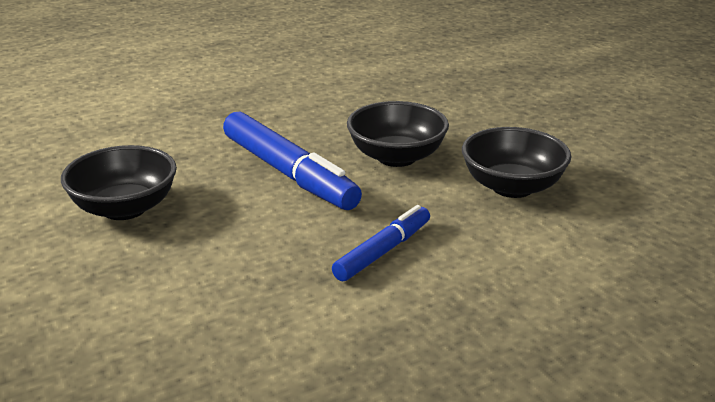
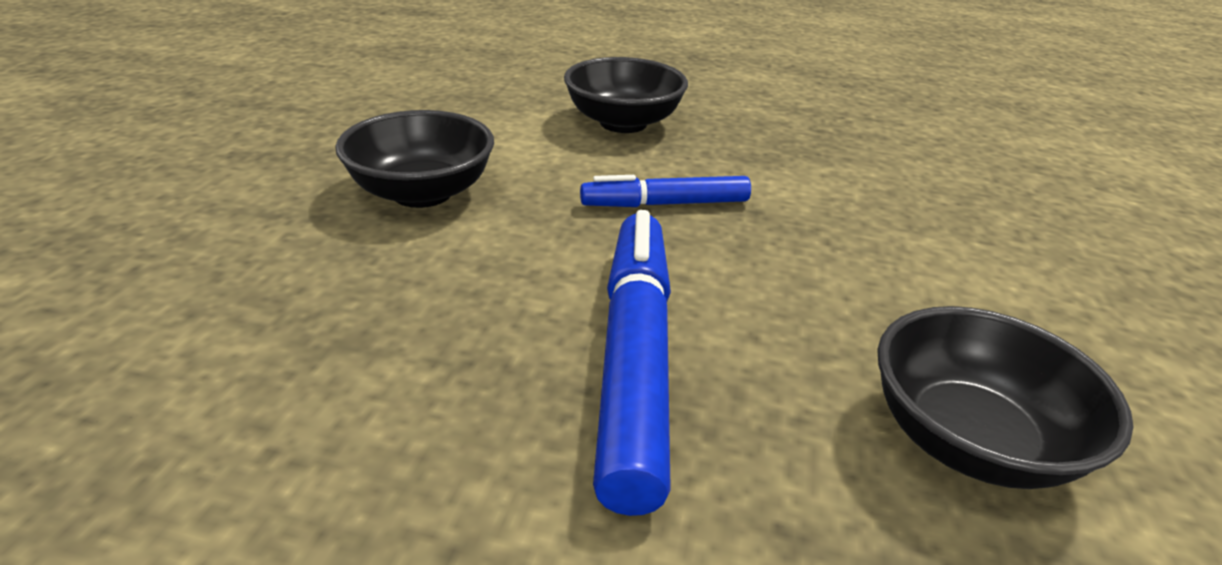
camera: 140 degrees left, 5 degrees up
(396, 157) = (449, 297): black bowl -> black bowl (623, 123)

